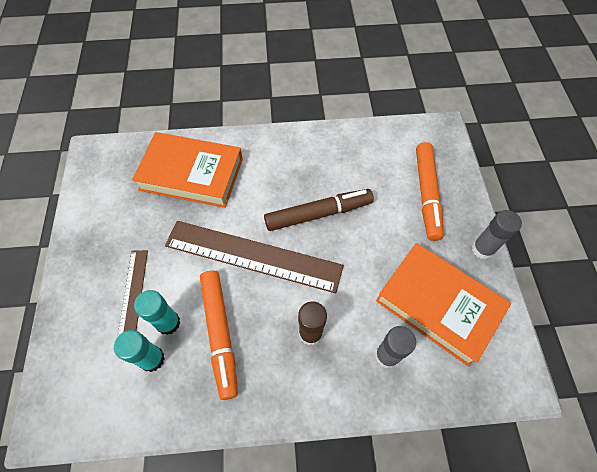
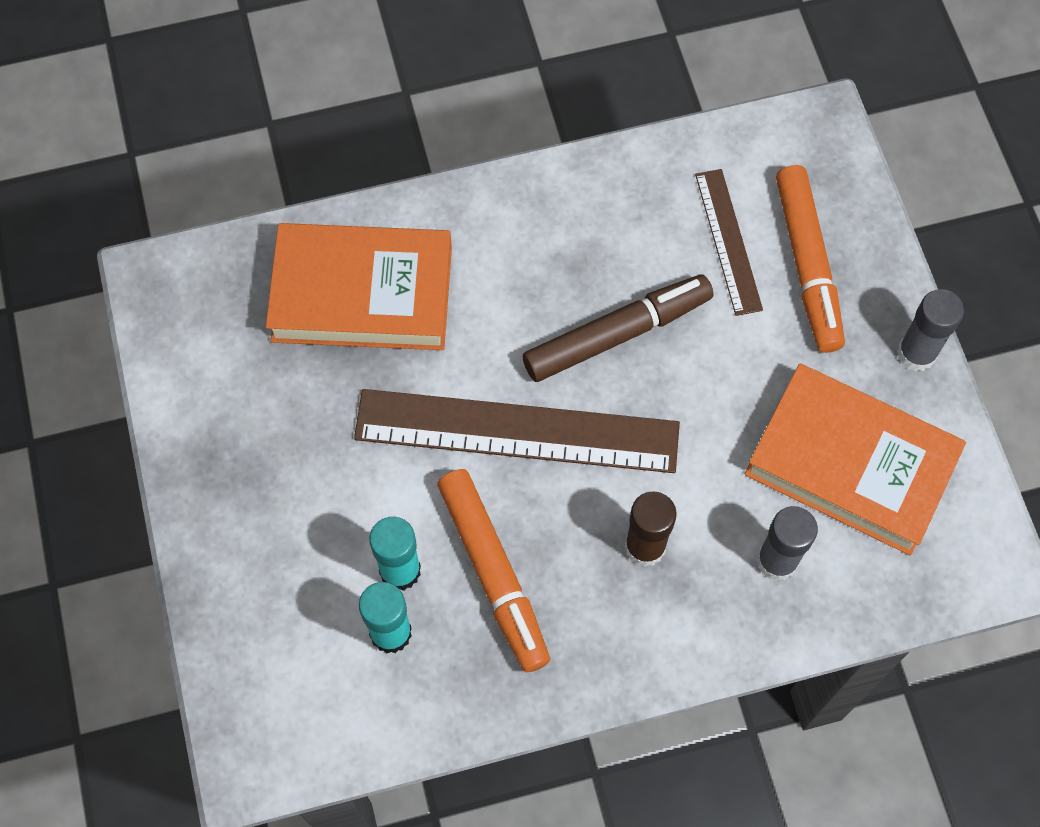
camera: 10 degrees left, 5 degrees up
(133, 295) = (324, 536): brown ruler -> brown ruler (728, 241)

